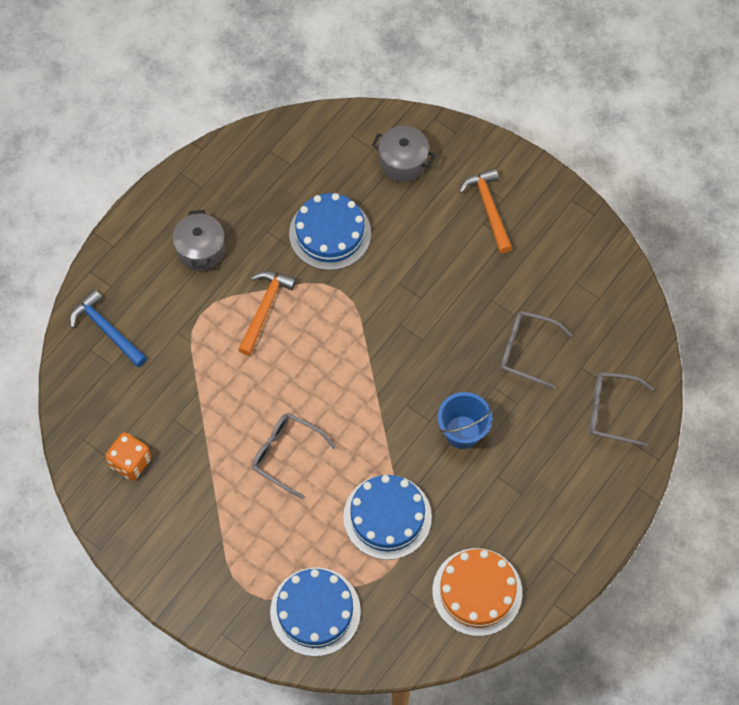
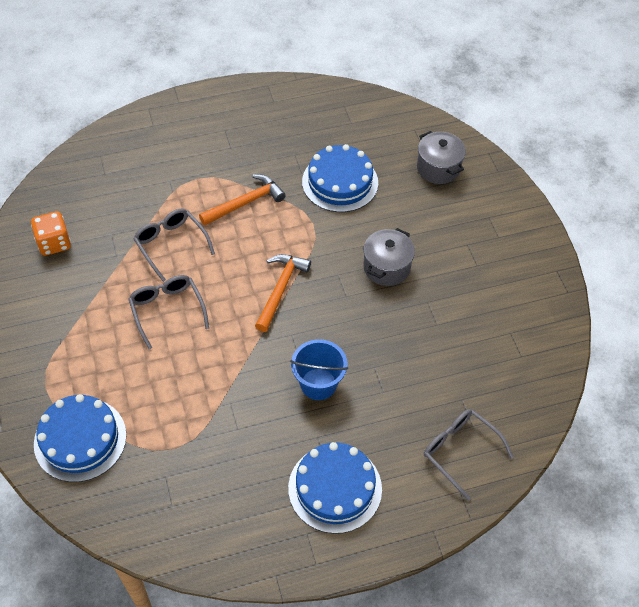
camera: 35 degrees right, 10 degrees down
(107, 330) = (123, 150): blue hammer -> none
(201, 250) = (236, 139): grey pot -> grey pot (386, 267)
(387, 517) = (201, 407): blue cake -> blue cake (335, 488)
(477, 591) = (220, 517): orange cake -> none
(488, 208) = (481, 237): orange hammer -> orange hammer (280, 289)
(526, 351) = (424, 357): grey glasses -> grey glasses (171, 244)

